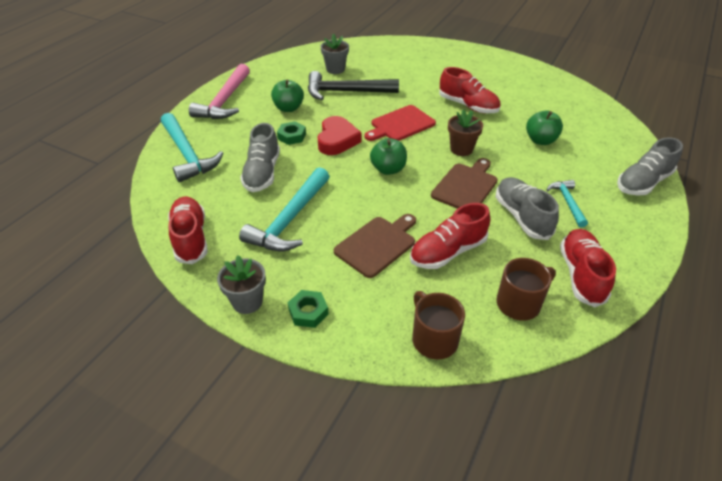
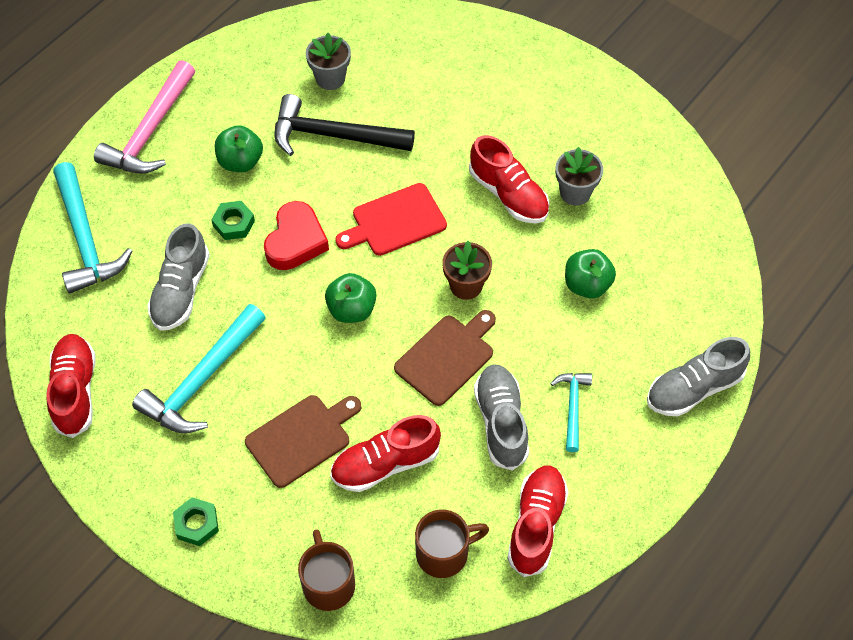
camera: 10 degrees right, 15 degrees up
(247, 302) = (130, 498): grey flower pot -> grey flower pot (575, 192)

